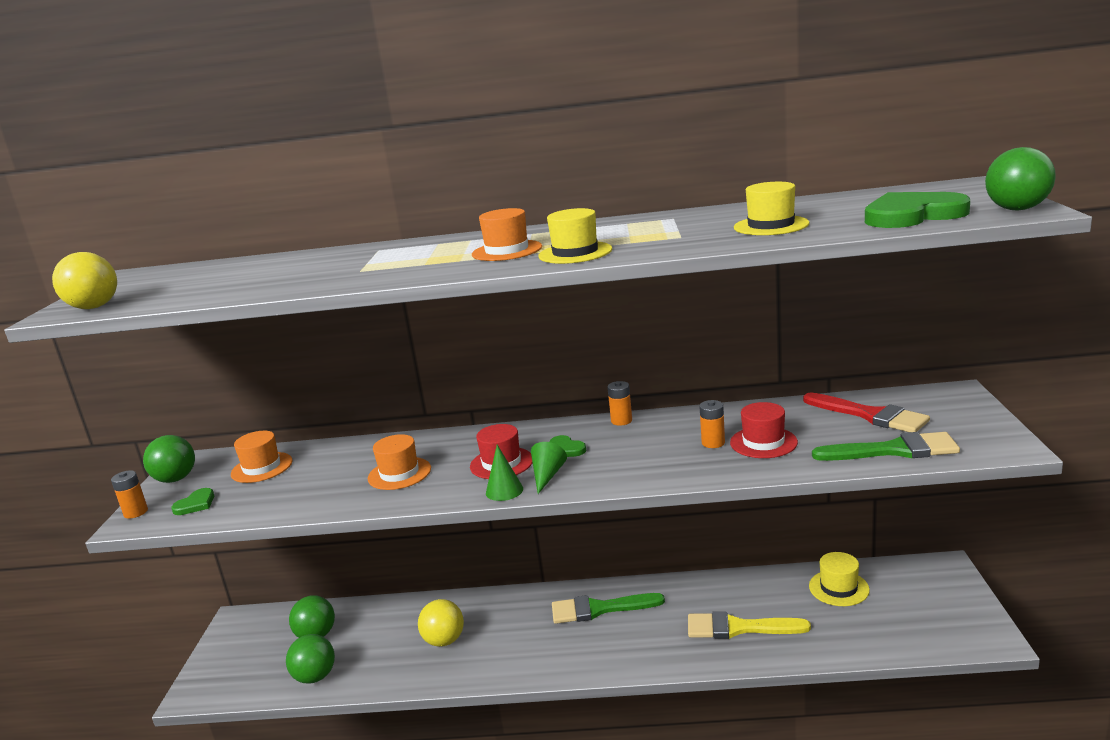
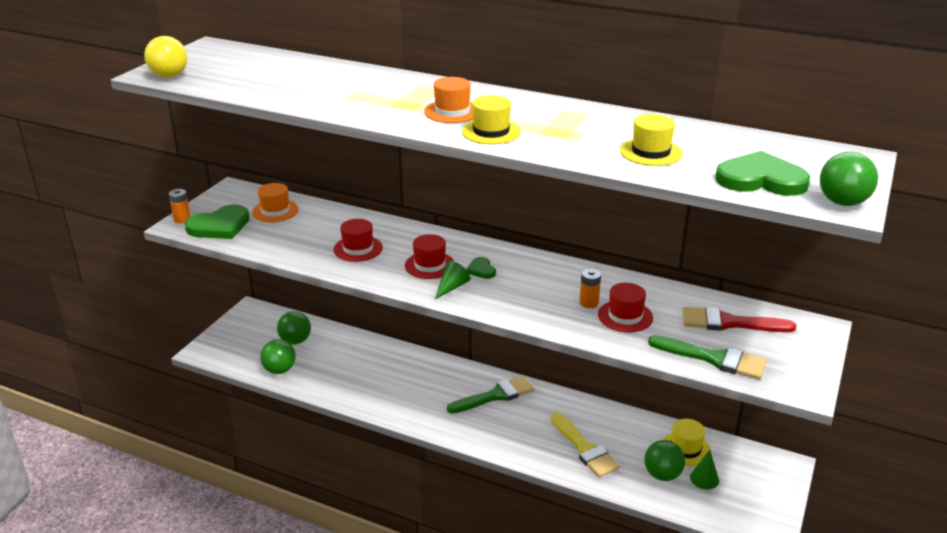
camera: 20 degrees right, 10 degrees up
(176, 479) = (218, 201): green ball -> green ball (662, 475)
(195, 504) = (220, 226): green heart -> green heart, size x2.01
(399, 473) = (358, 249): orange hat -> red hat
(444, 641) = (375, 377): yellow ball -> none
(504, 490) = (415, 288): green cone -> green cone (704, 479)
(599, 609) = (495, 395): green brush -> green brush turned 135 degrees clockwise
(621, 421) = (540, 259): orange battery -> none
(738, 628) = (585, 448): yellow brush -> yellow brush turned 150 degrees counterclockwise
(870, 415) = (729, 323): red brush -> red brush turned 120 degrees clockwise

